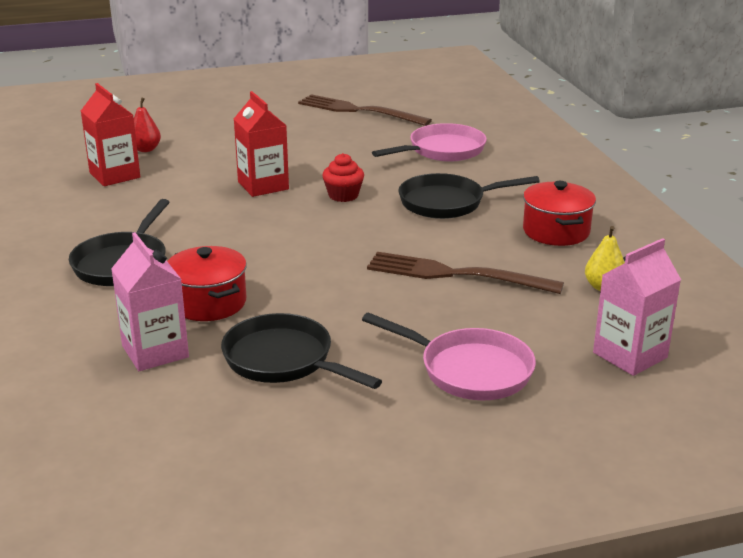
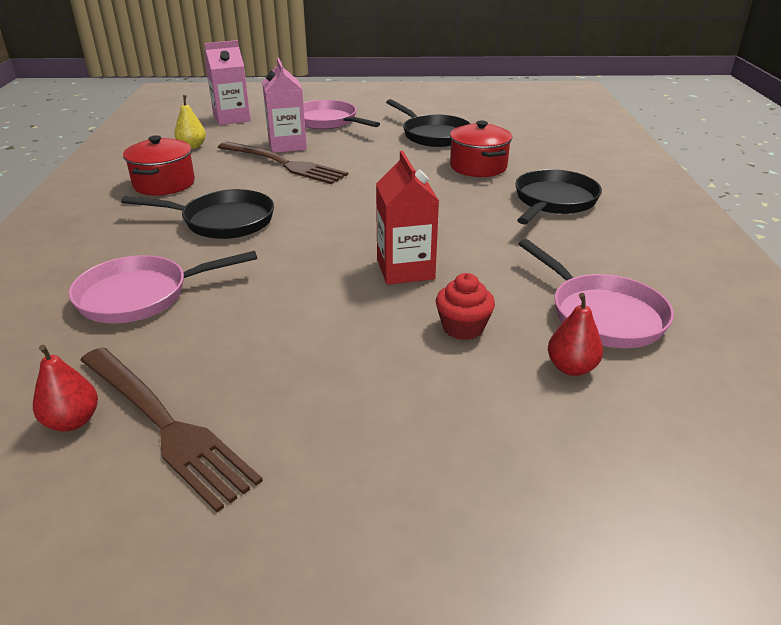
camera: 165 degrees left, 5 degrees up
(115, 175) = (602, 314): red carton -> pink pan
(155, 352) = (514, 146): pink carton -> pink carton (287, 145)
(343, 195) = (321, 243): red cupcake -> red cupcake (463, 328)
(405, 107) = (72, 421): none -> red pear

